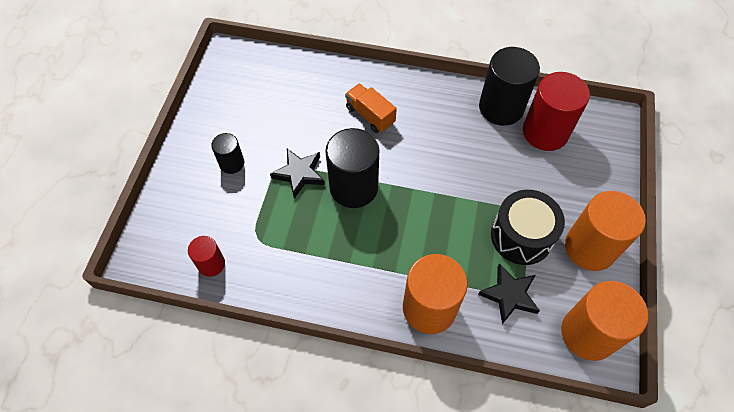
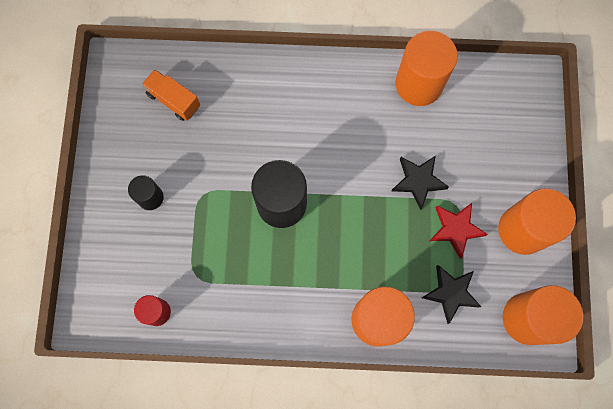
camera: 10 degrees left, 15 degrees up
(299, 174) = (223, 198): black star -> black star (418, 181)
(370, 115) = (283, 116): orange truck -> orange truck (173, 100)
(501, 108) = (419, 84): black cylinder -> orange cylinder
(521, 236) = (455, 229): black drum -> red star
(545, 132) = (467, 106): red cylinder -> none

